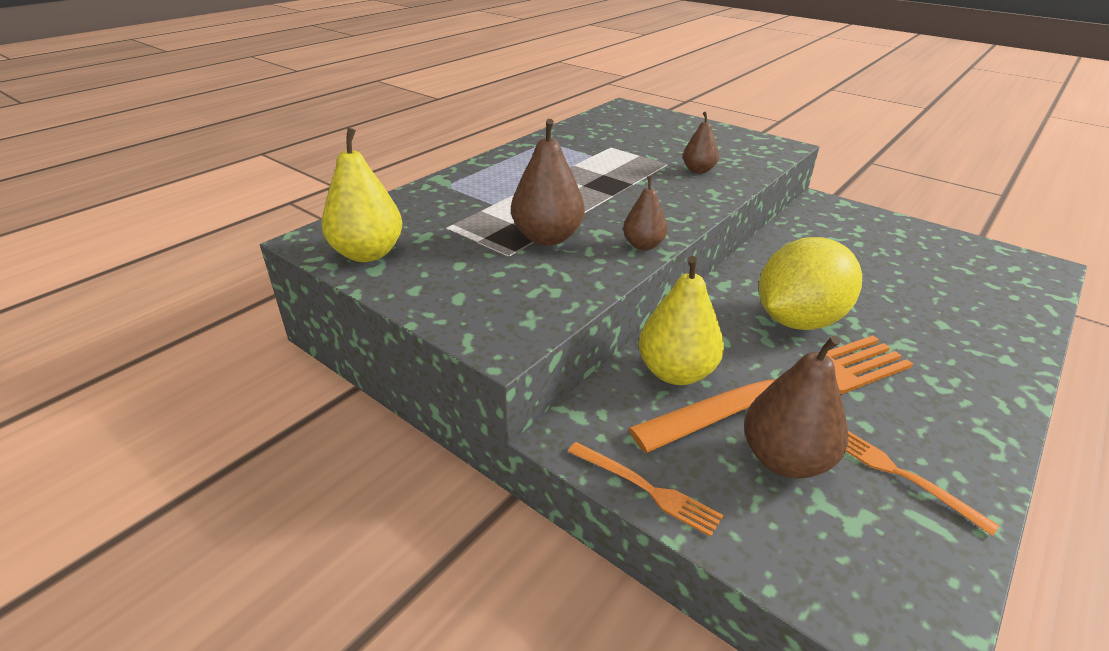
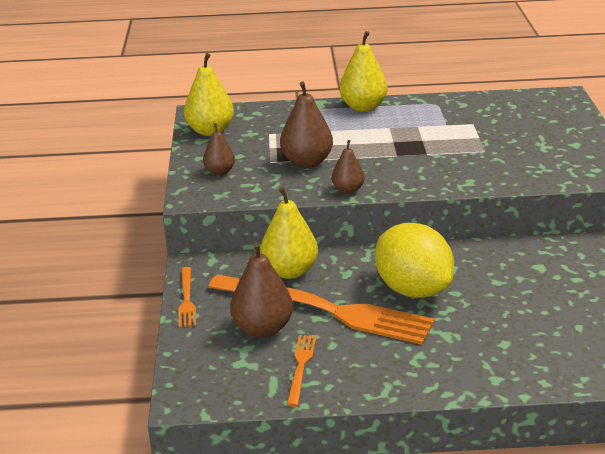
camera: 50 degrees right, 5 degrees down
(490, 167) = (363, 107): none -> yellow pear
(698, 170) = (495, 164): brown pear -> brown pear (219, 172)
(798, 320) = (413, 289): yellow lemon -> yellow lemon turned 45 degrees clockwise

